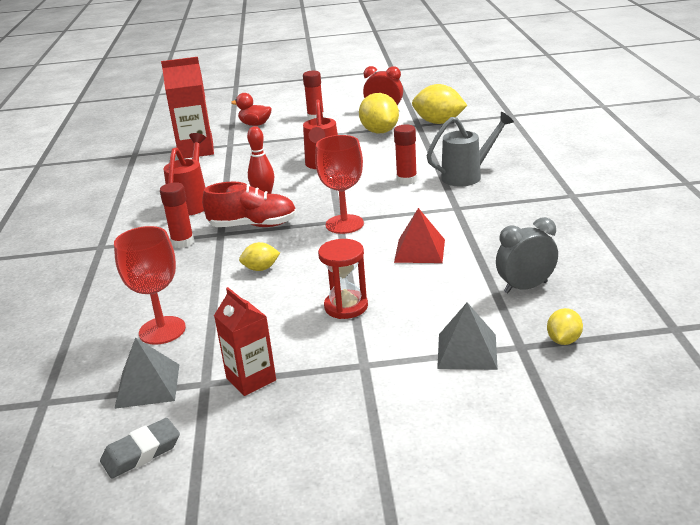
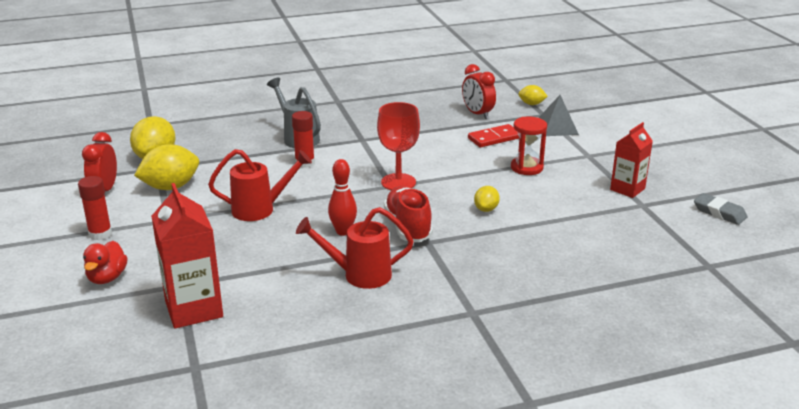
camera: 105 degrees left, 0 degrees up
(148, 385) = (660, 226): grey pyramid -> none
(162, 330) = (595, 236): red goblet -> none
(182, 242) = (450, 260): red glue stick -> none
(261, 268) = (486, 209): yellow lemon -> yellow lemon turned 45 degrees clockwise
(420, 250) = (437, 148): red pyramid -> none
(440, 292) = (494, 138): none -> red domino
(525, 287) = (477, 114): grey clock -> red clock

